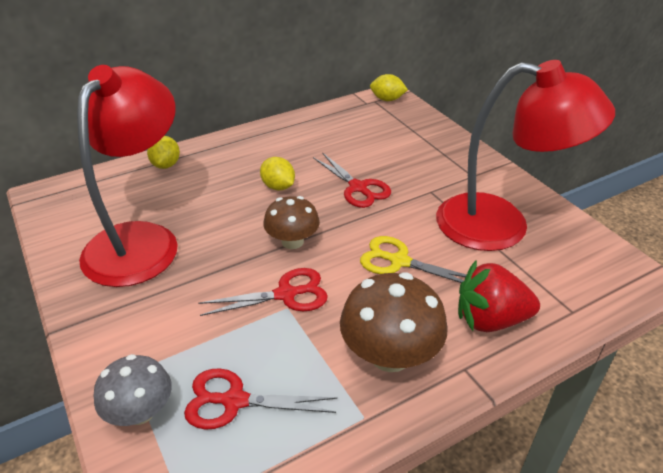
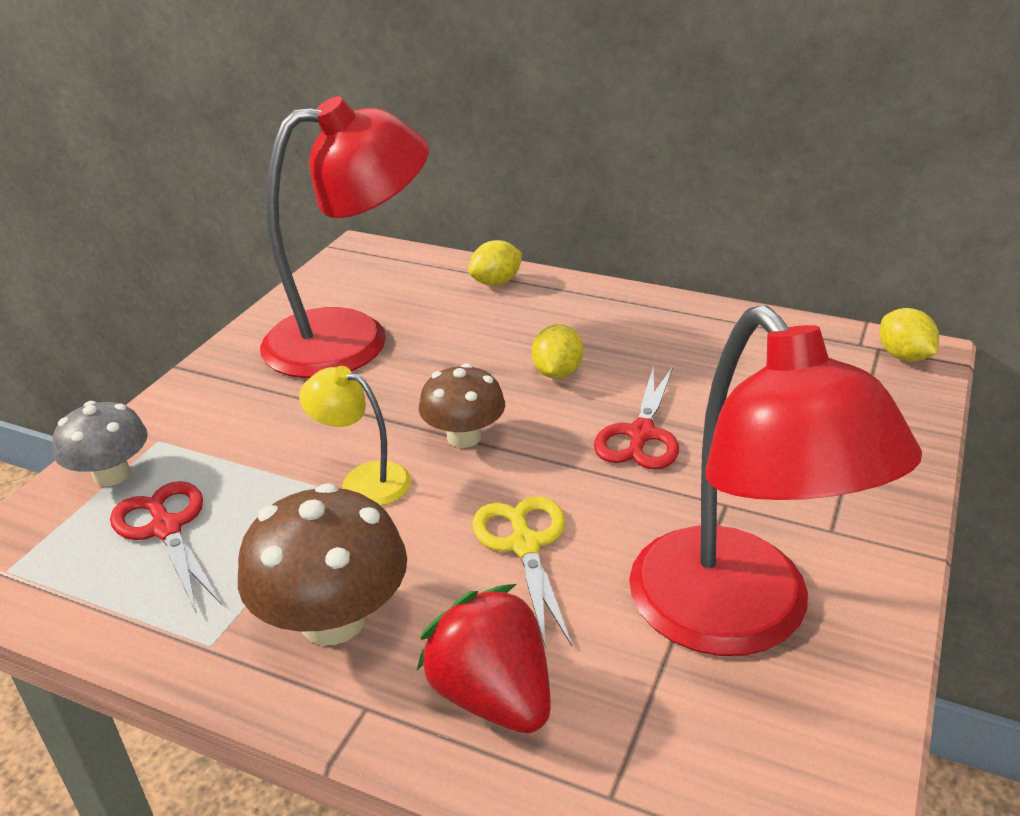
camera: 55 degrees right, 5 degrees down
(286, 294) = (363, 480): red scissors -> yellow lamp

